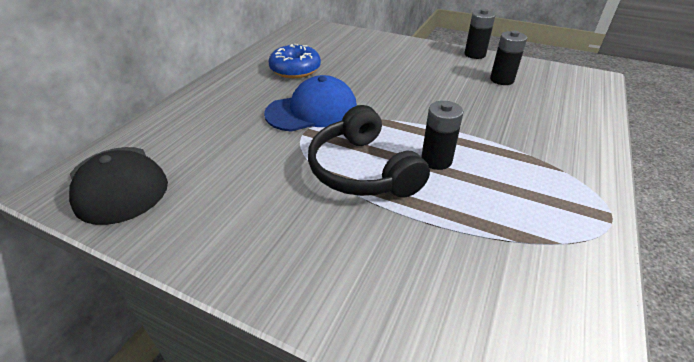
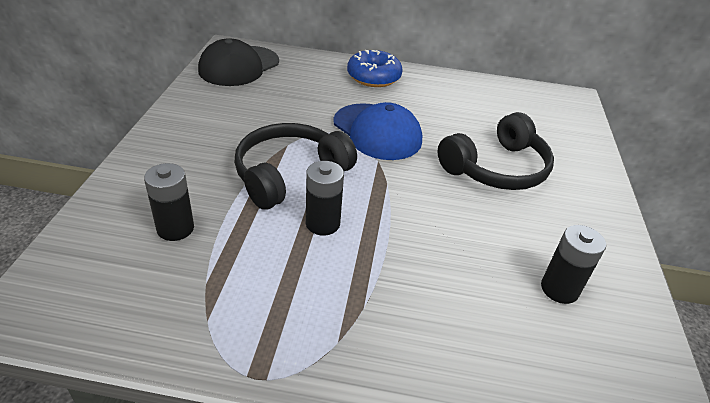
camera: 70 degrees right, 0 degrees up
(295, 70) = (454, 109): blue donut -> blue donut (373, 77)
(380, 71) = (496, 168): none -> black headphones
(474, 54) = (626, 259): black battery -> black battery (175, 228)

